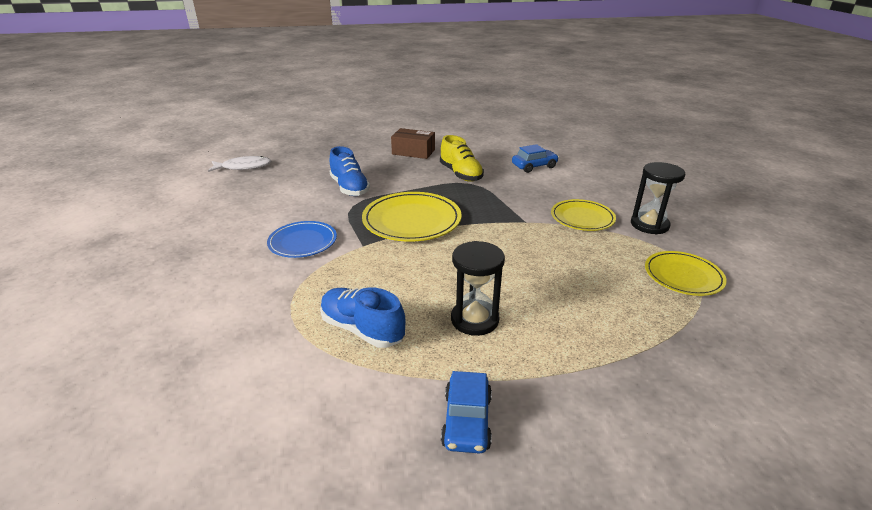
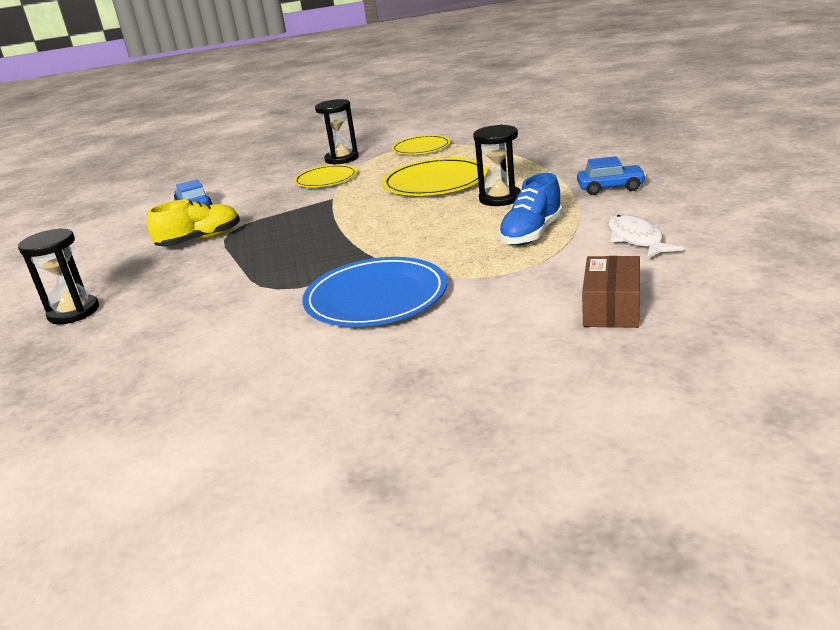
camera: 90 degrees left, 5 degrees down
(244, 167) = (76, 428): white fish -> white fish (636, 239)
(303, 242) = (376, 297): blue plate -> blue plate, size x1.56
(349, 188) = (217, 302): blue shoe -> none
(373, 150) = (74, 312): none -> black hourglass
(412, 220) = (323, 247): yellow plate -> yellow plate (435, 182)
(413, 152) = (101, 280): brown box -> brown box (612, 308)

